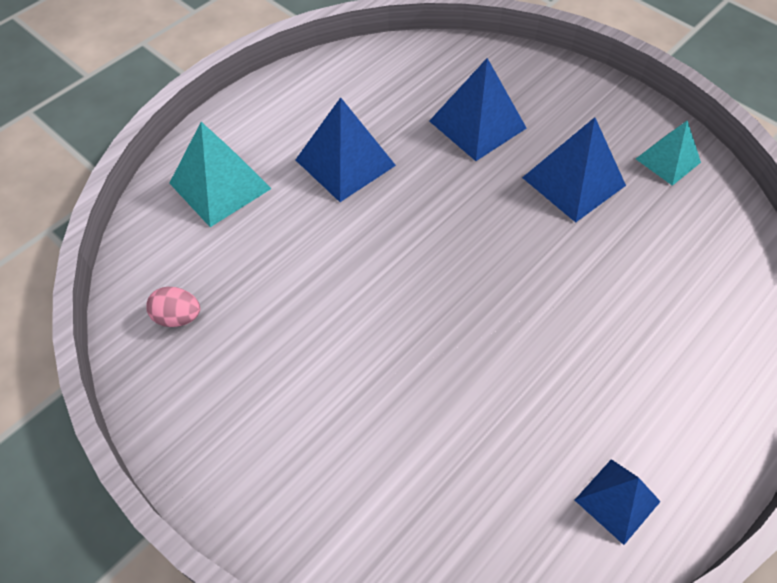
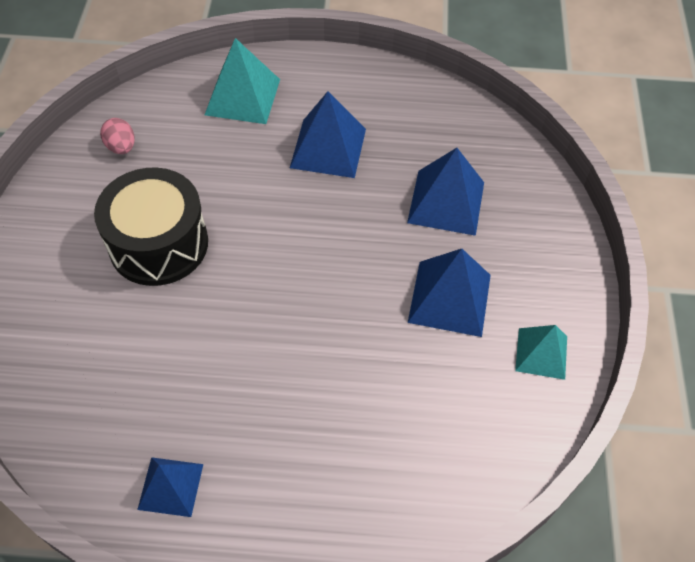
camera: 50 degrees right, 0 degrees up
(331, 354) = (158, 244): none -> black drum

